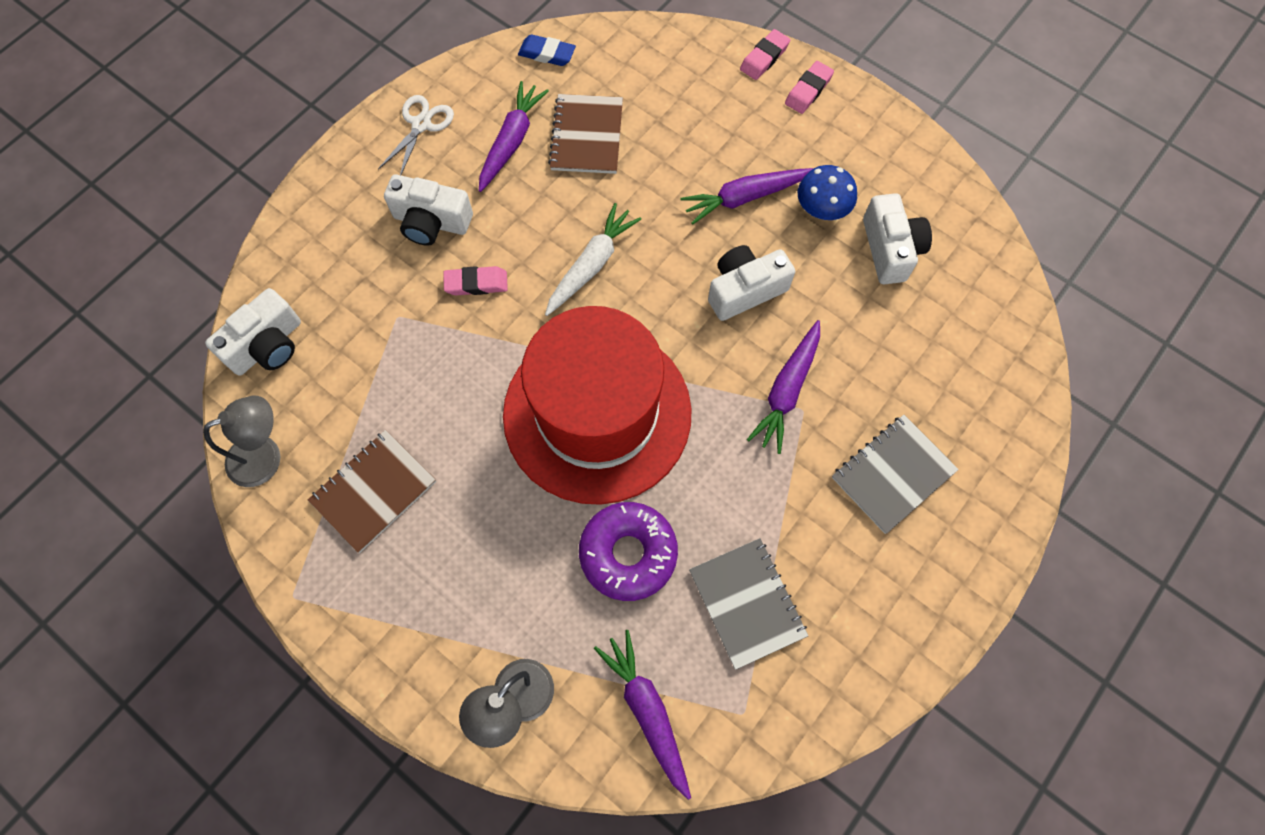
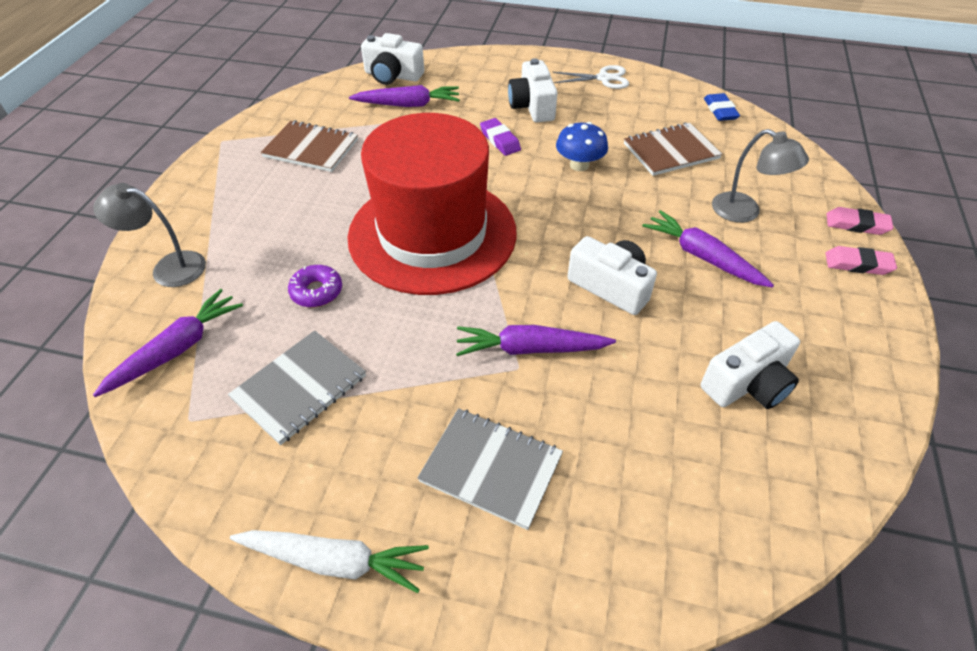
camera: 65 degrees right, 20 degrees down
(265, 456) = (315, 99): grey lamp -> grey lamp (745, 212)
(476, 283) = (500, 140): pink eraser -> purple eraser
(511, 141) = (629, 119): purple carrot -> purple carrot (408, 105)
(591, 265) = (560, 189): white carrot -> white carrot (334, 561)
(628, 553) = (316, 291): purple donut -> purple donut, size x0.59
(822, 209) = (742, 314): blue mushroom -> blue mushroom (579, 165)

